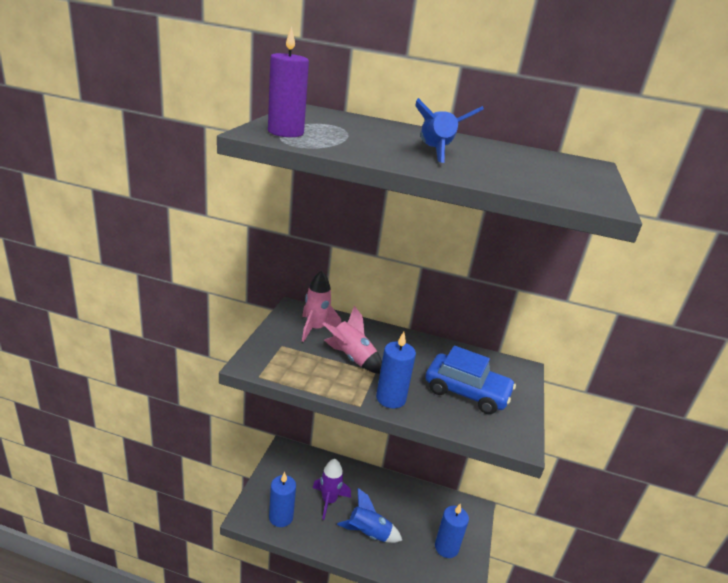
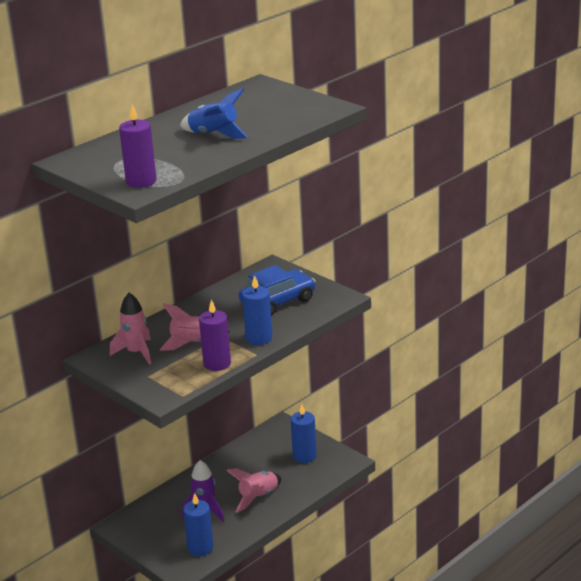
camera: 55 degrees left, 0 degrees up
(327, 382) = (217, 364): none -> purple candle
(368, 533) = (258, 497): blue rocket -> pink rocket

